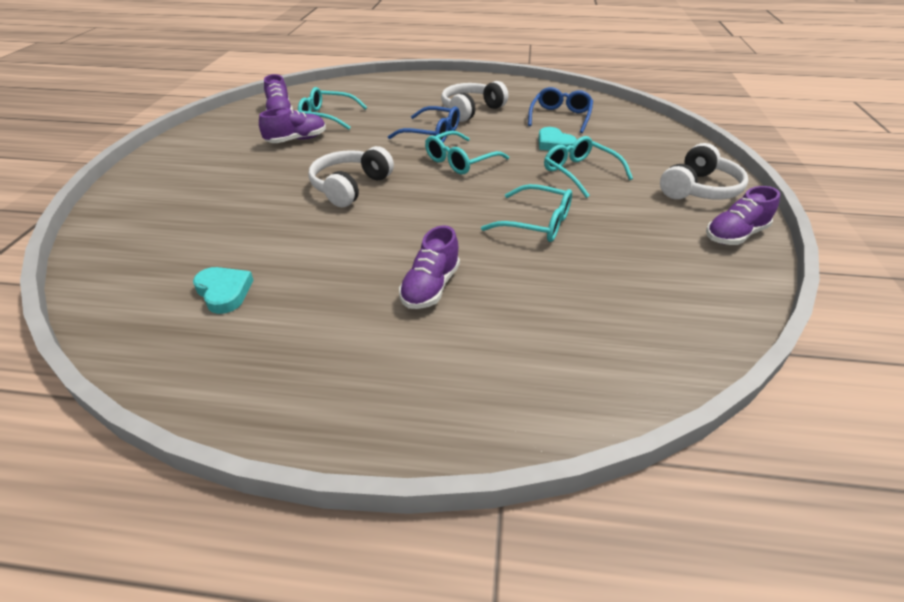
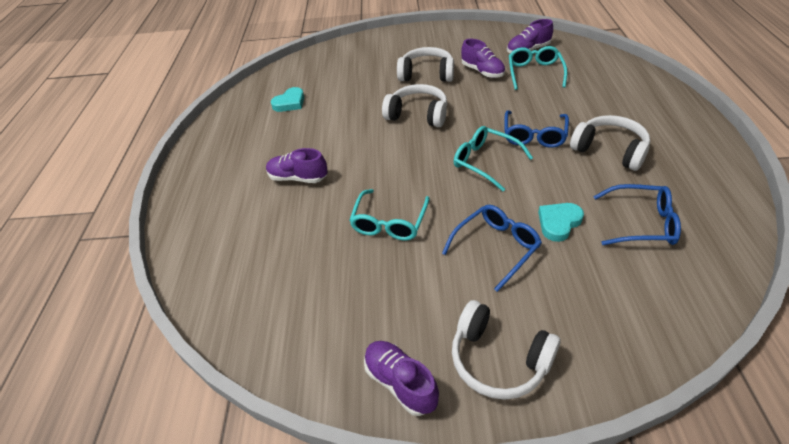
camera: 85 degrees right, 5 degrees up
(265, 172) = (426, 74): none -> white headphones
(580, 173) = (496, 248): turquoise glasses -> blue glasses

